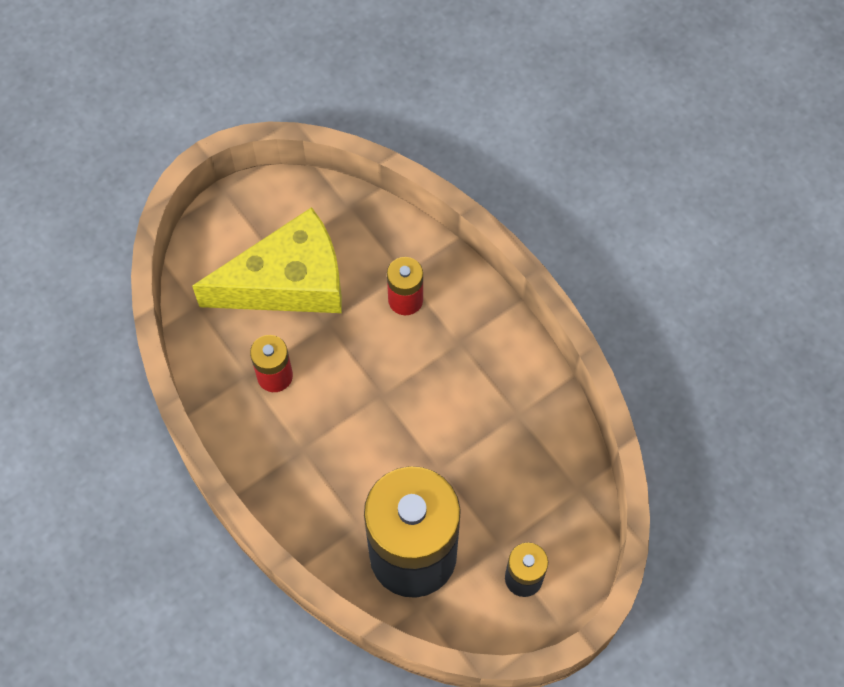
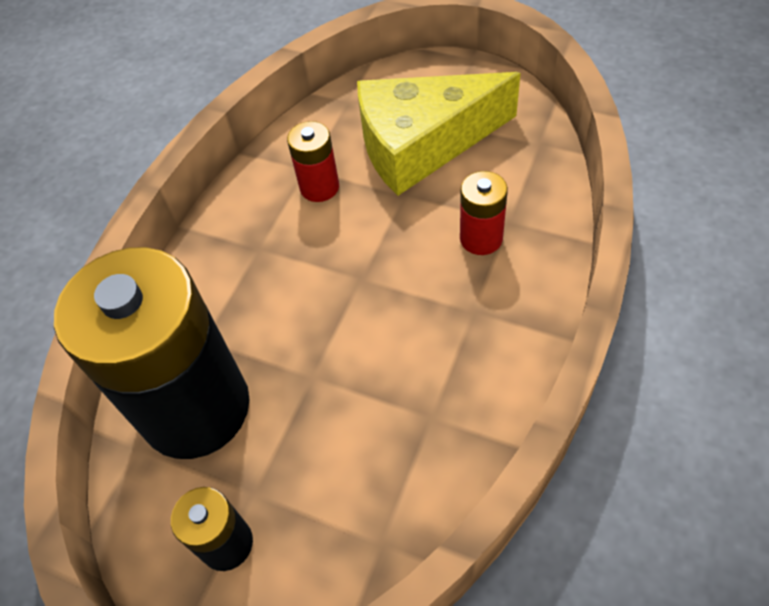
camera: 65 degrees right, 10 degrees down
(288, 282) = (422, 144): yellow cheese -> yellow cheese turned 120 degrees clockwise

